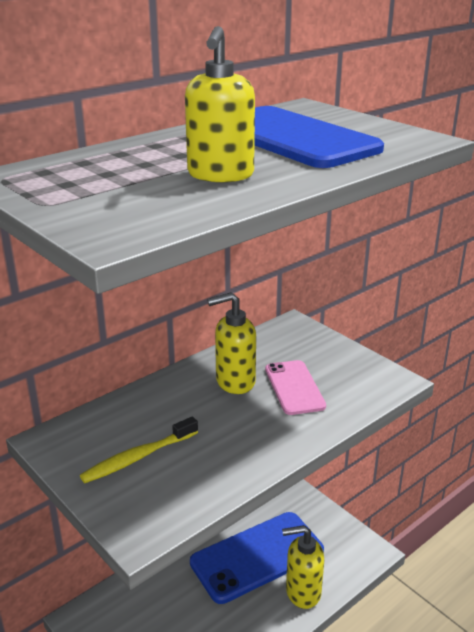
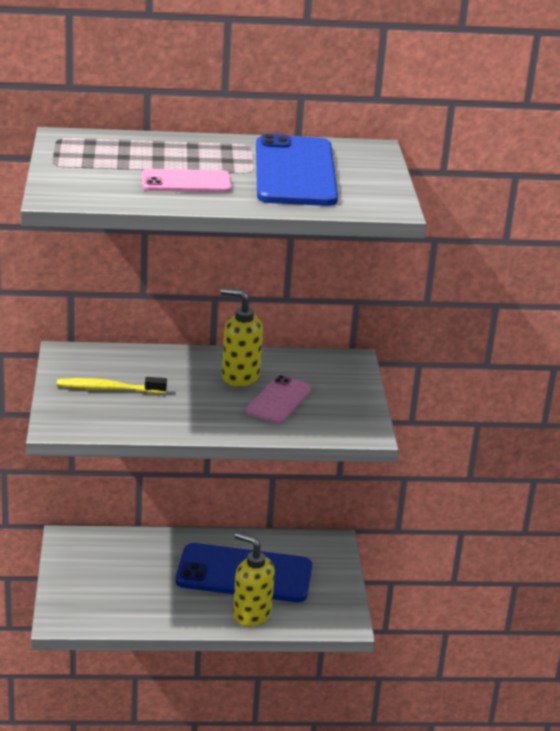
camera: 35 degrees right, 0 degrees up
(220, 175) = (186, 182): yellow soap dispenser -> pink phone

